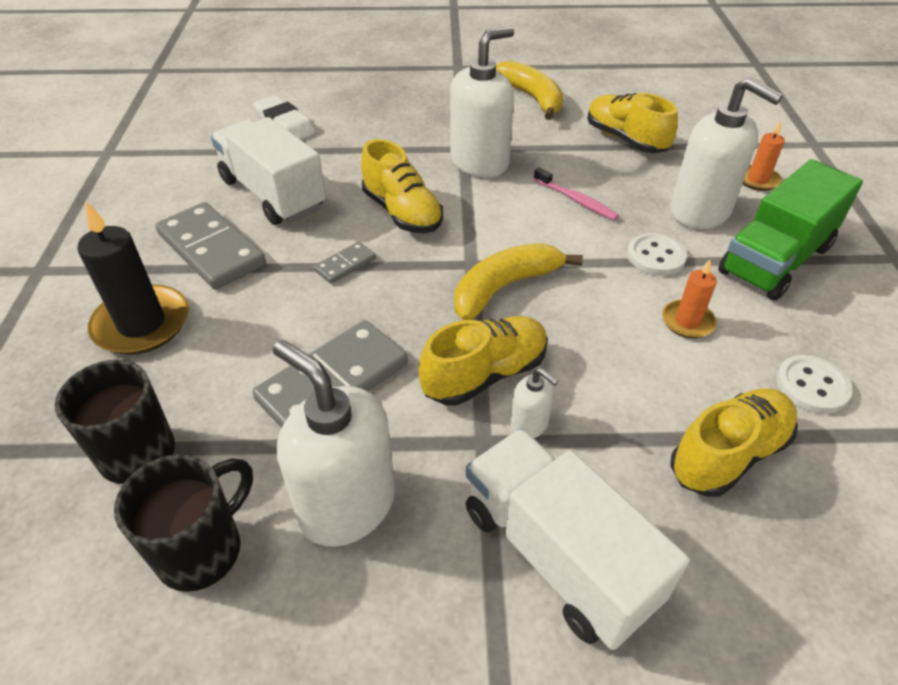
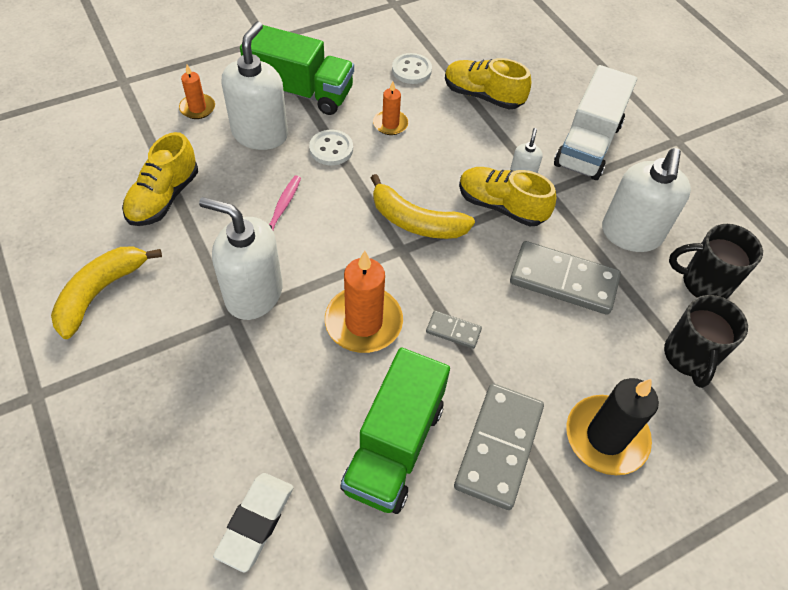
camera: 120 degrees left, 10 degrees up
(273, 194) = (394, 446): white truck -> green truck
(402, 212) = (363, 322): yellow shoe -> orange candle

